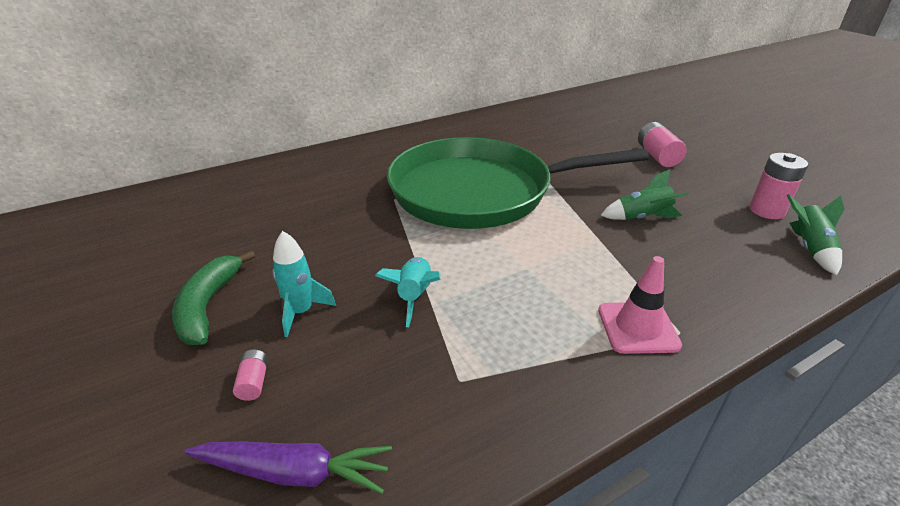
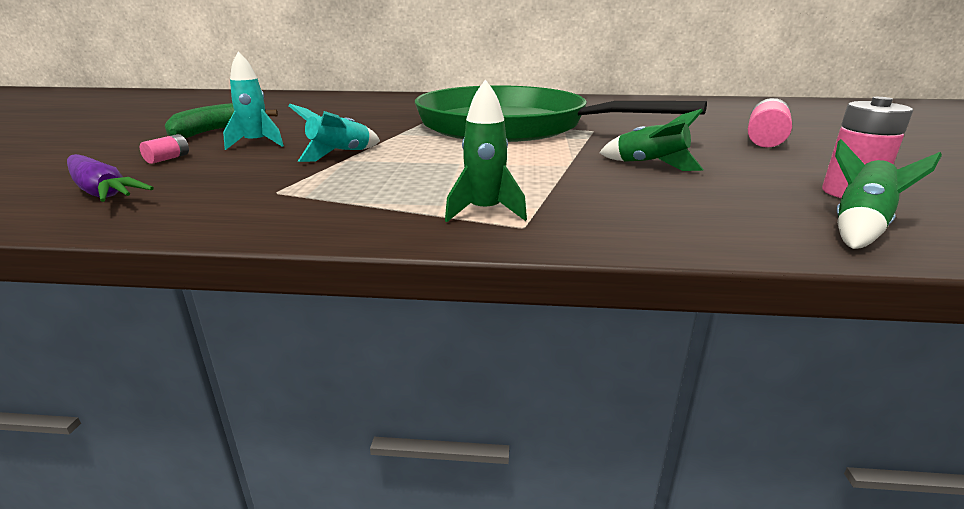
camera: 35 degrees right, 10 degrees down
(638, 328) = (485, 212): pink traffic cone -> green rocket

